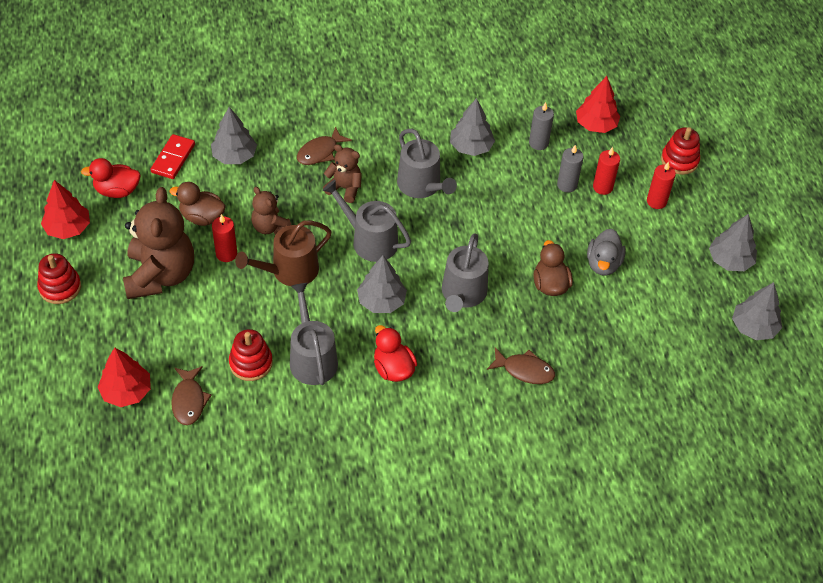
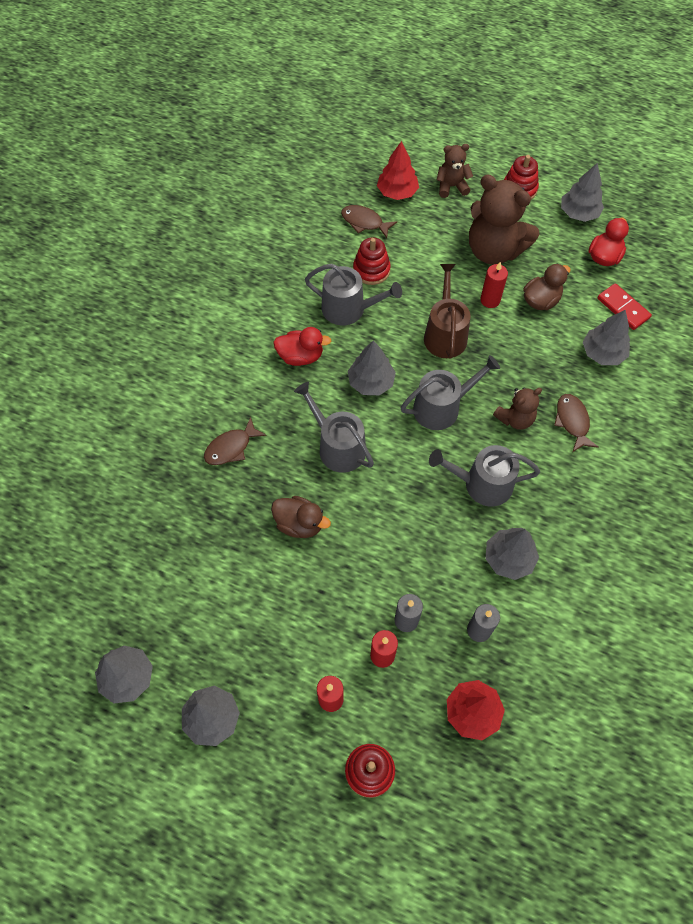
camera: 125 degrees right, 10 degrees up
(68, 228) = (578, 213): red tree -> grey tree
(270, 227) = (502, 342): brown teddy bear -> brown teddy bear (451, 186)
(603, 264) = (291, 587): grey duck -> none

